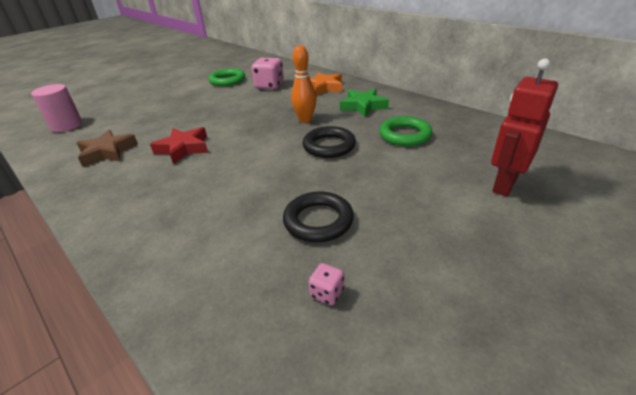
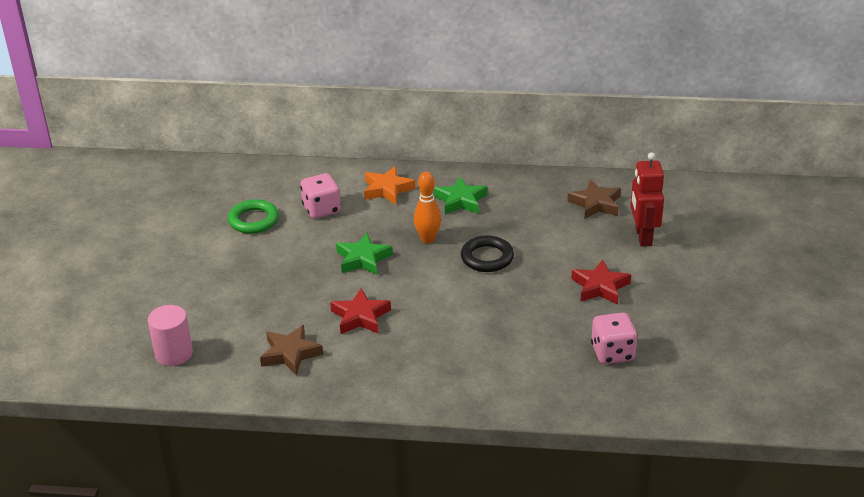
camera: 40 degrees left, 0 degrees up
(246, 116) = (363, 259): none -> green star
(318, 221) = (557, 318): black ring -> none
(327, 293) = (612, 353): pink dice -> pink dice, size x2.03
(401, 211) = (600, 287): none -> red star
(405, 135) = (534, 220): green ring -> none
(479, 141) = (595, 204): none -> brown star

